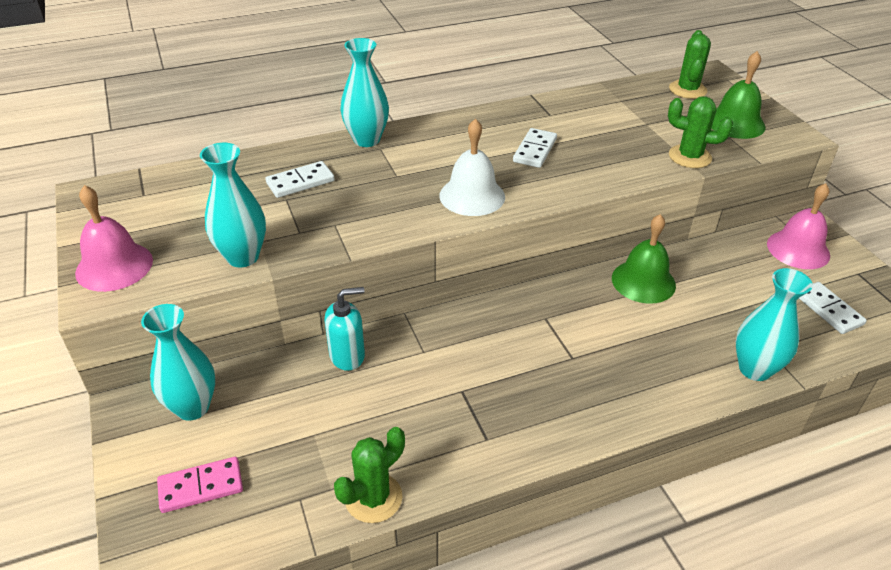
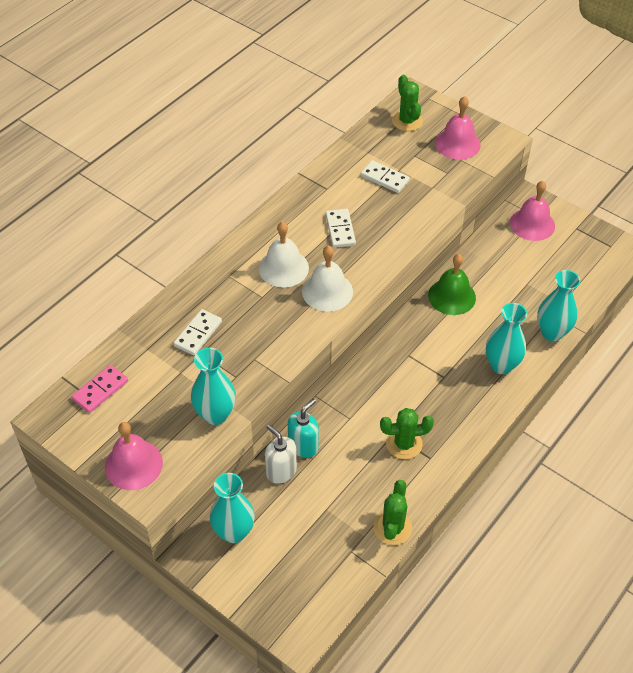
camera: 30 degrees left, 10 degrees up
(201, 487) = (286, 576): pink domino -> pink domino (100, 390)
(300, 370) = (281, 471): none -> white soap dispenser
(366, 140) = (212, 272): turquoise vase -> turquoise vase (501, 365)
(443, 160) = (283, 268): none -> white bell
(690, 157) = (446, 191): green cactus -> green cactus (404, 444)
(735, 123) = (457, 143): green bell -> pink bell
(828, 310) = (572, 267): white domino -> white domino (384, 178)

